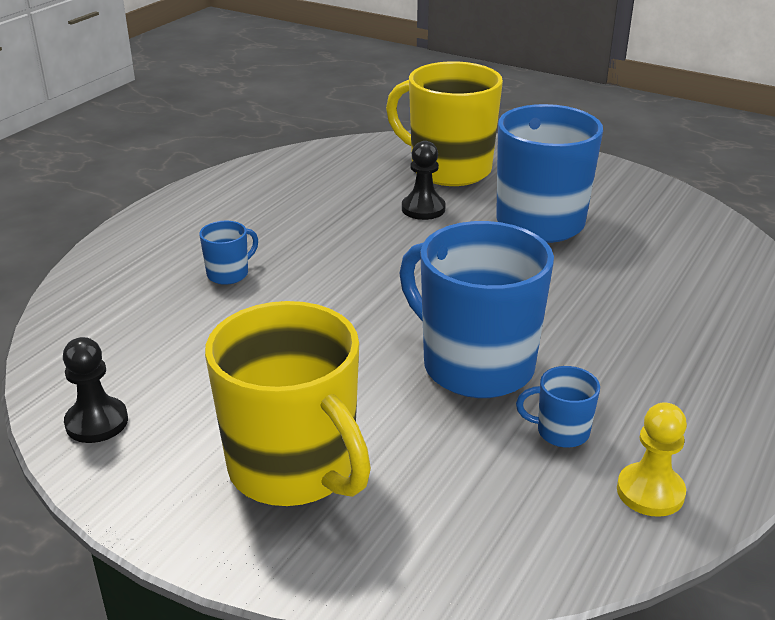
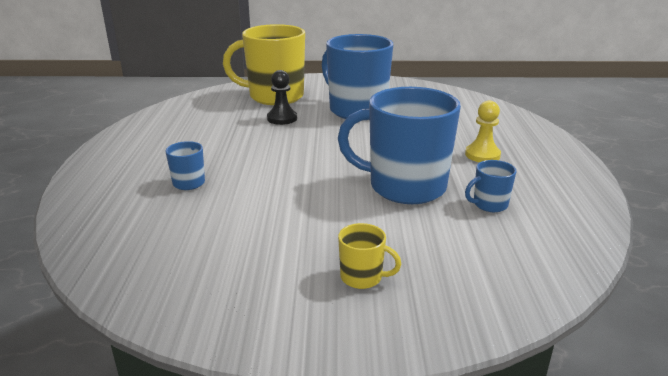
camera: 30 degrees left, 5 degrees down
(97, 422) = (185, 301): black pawn -> none
(294, 468) = (362, 277): yellow mug -> yellow mug, size x0.43
(650, 492) = (565, 217): yellow pawn -> yellow pawn (482, 155)

